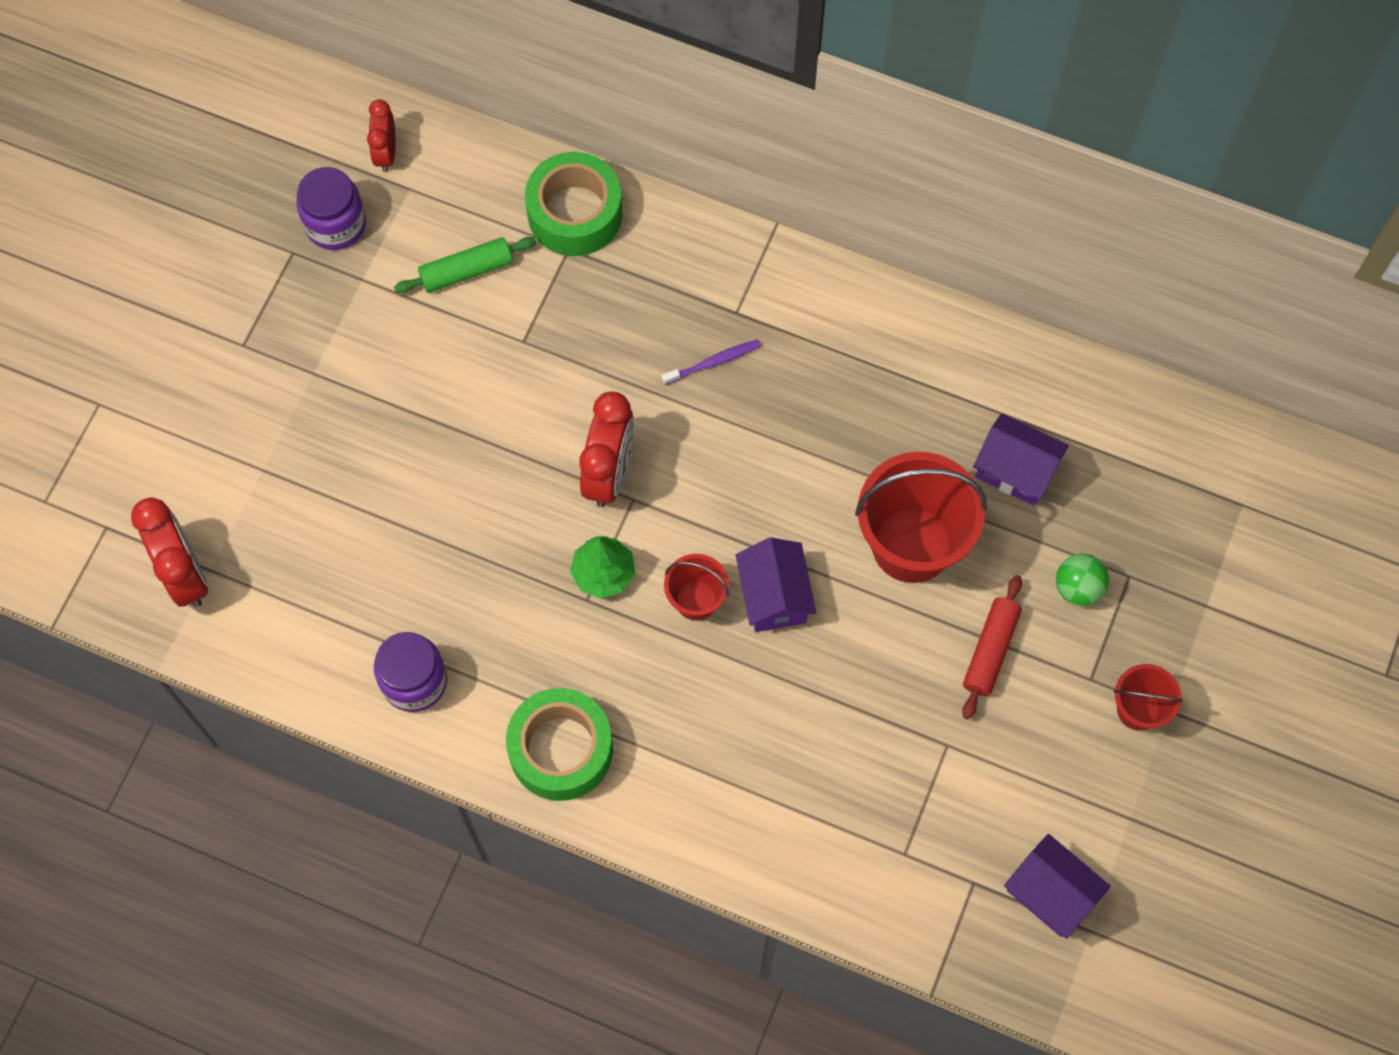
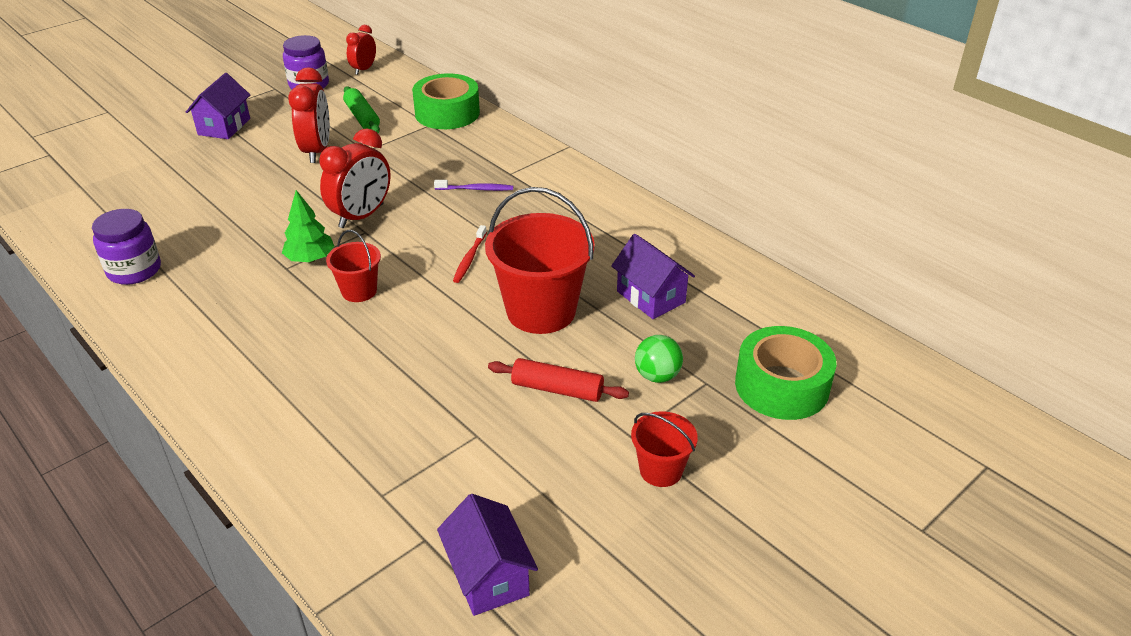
camera: 25 degrees right, 30 degrees down
(185, 574) = (64, 184): red clock -> red clock (317, 151)
(466, 271) = (362, 117): green rolling pin -> green rolling pin turned 60 degrees clockwise
(561, 749) = (187, 336): green tape -> green tape (781, 386)
(774, 596) = (416, 306): purple house -> purple house (224, 126)
(784, 493) = (469, 258): none -> red toothbrush
(990, 650) = (557, 389): red rolling pin -> red rolling pin turned 60 degrees clockwise

